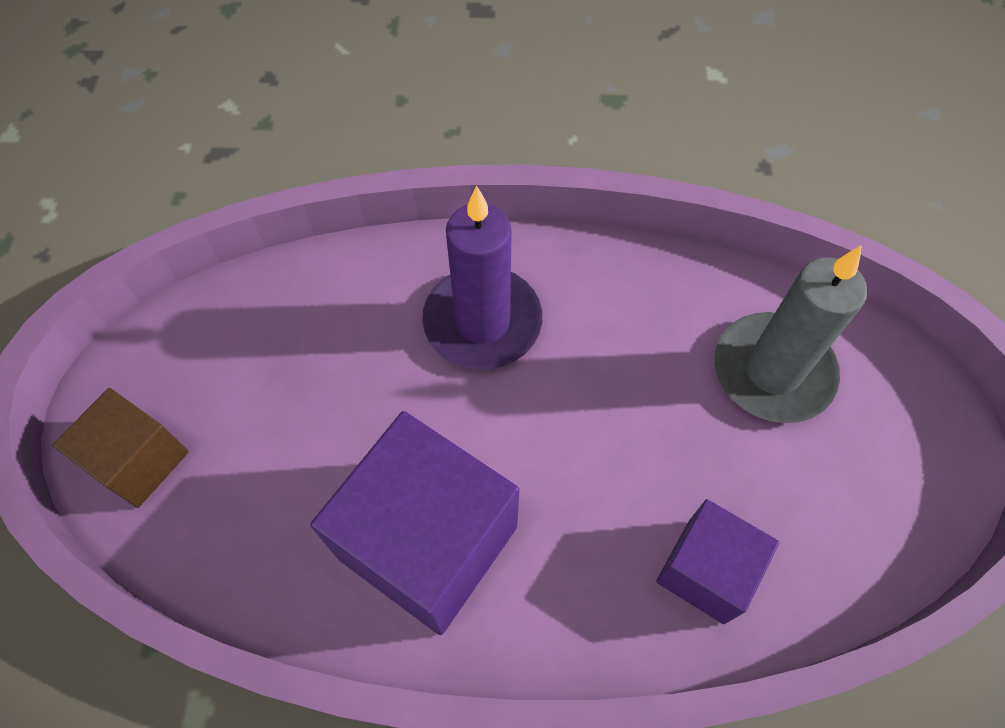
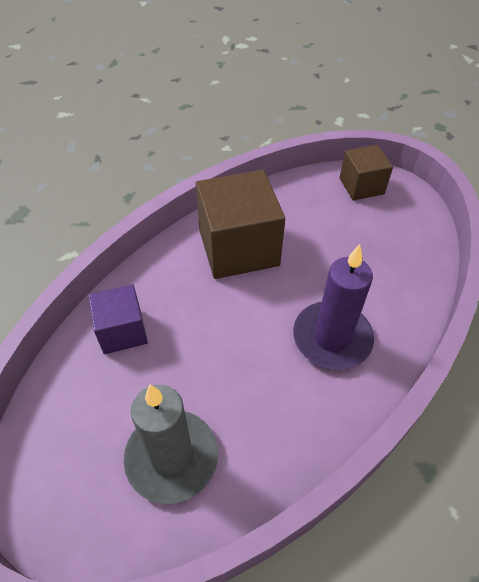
camera: 130 degrees right, 10 degrees down
(428, 542) = (238, 248): purple cube -> brown cube

